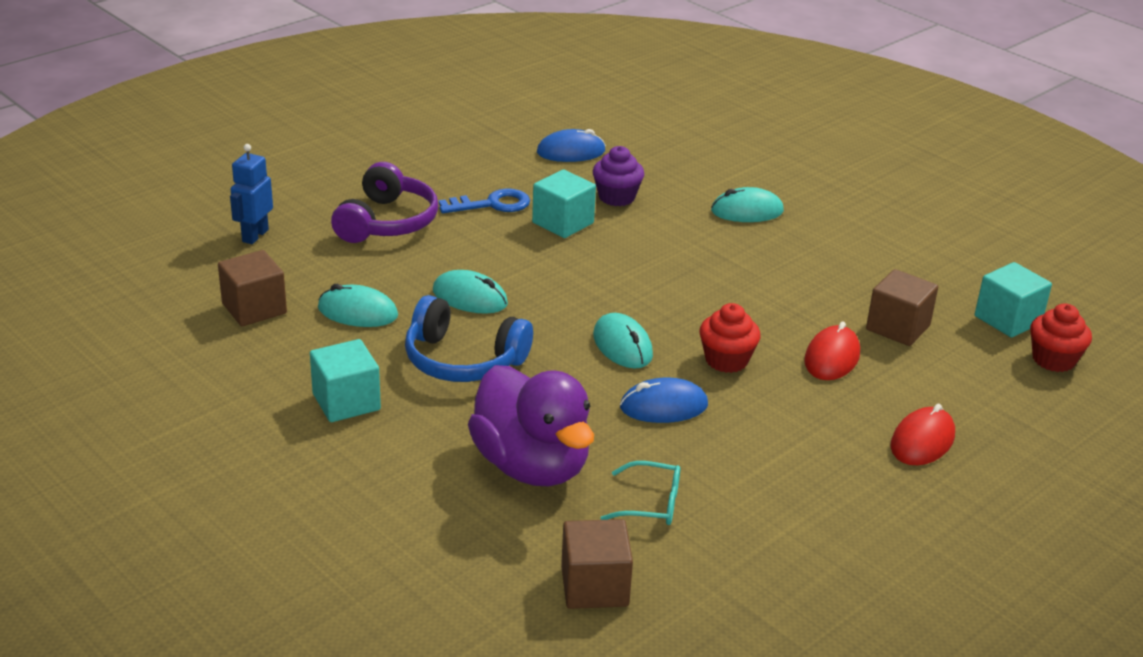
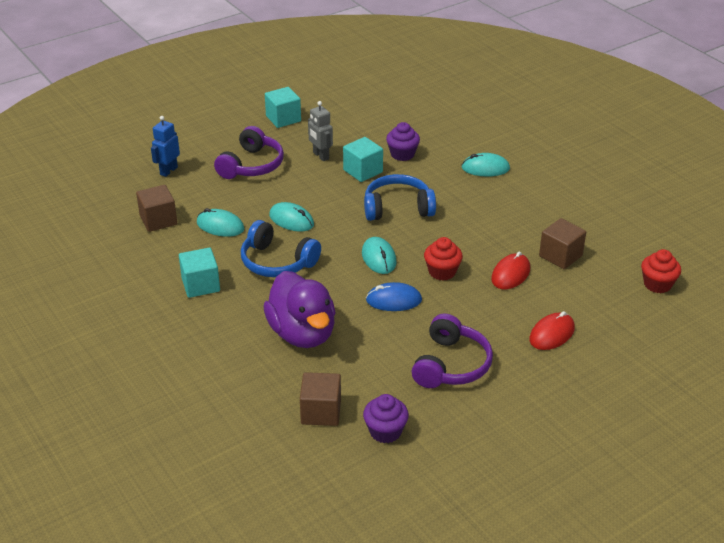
camera: 10 degrees right, 5 degrees up
(492, 204) = (320, 156): blue key -> grey robot
(571, 152) = (381, 120): blue mouse -> none
(631, 273) = (397, 208): none -> blue headphones
(651, 503) = (368, 363): turquoise glasses -> none
(708, 609) = (385, 431): none -> purple cupcake
(781, 498) = (450, 365): none -> purple headphones
(1007, 319) = (636, 254): turquoise cube -> turquoise cube (283, 119)

